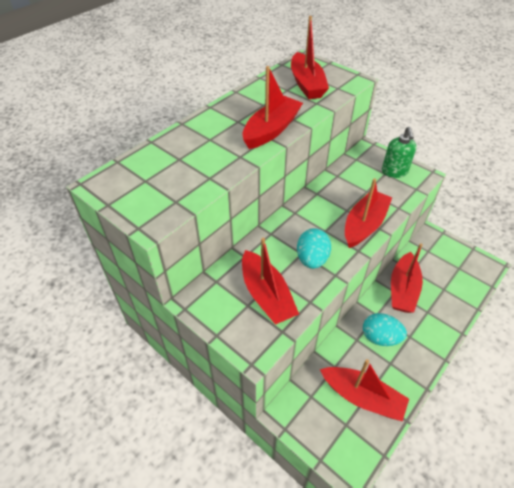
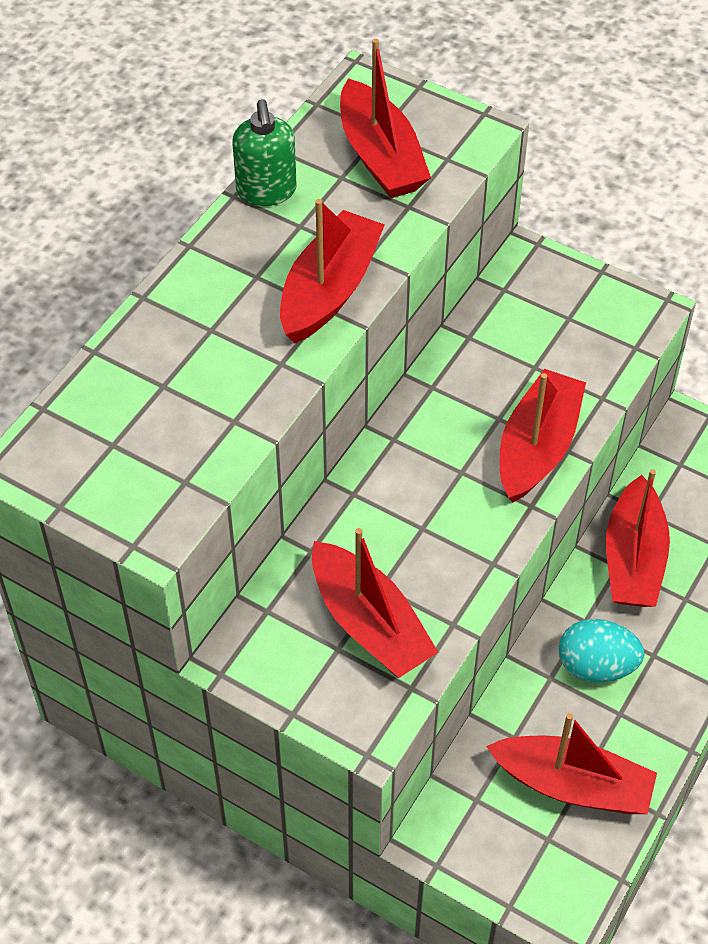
camera: 10 degrees left, 5 degrees up
(312, 259) = (444, 537): turquoise egg -> none
(394, 172) = (588, 311): green soap dispenser -> green soap dispenser (266, 191)

